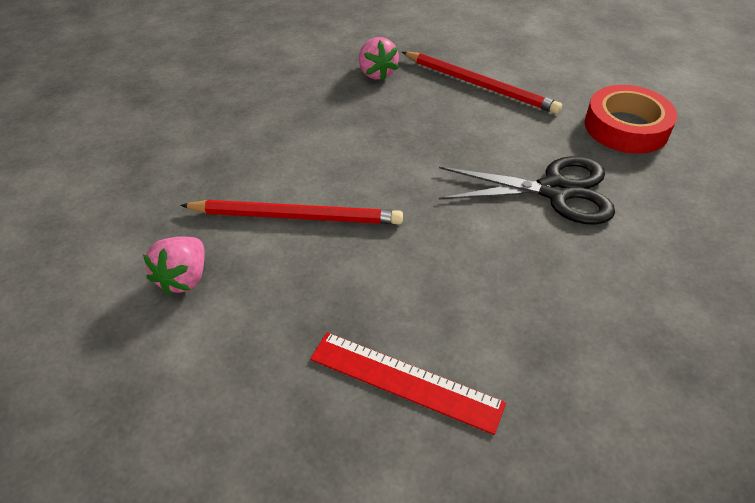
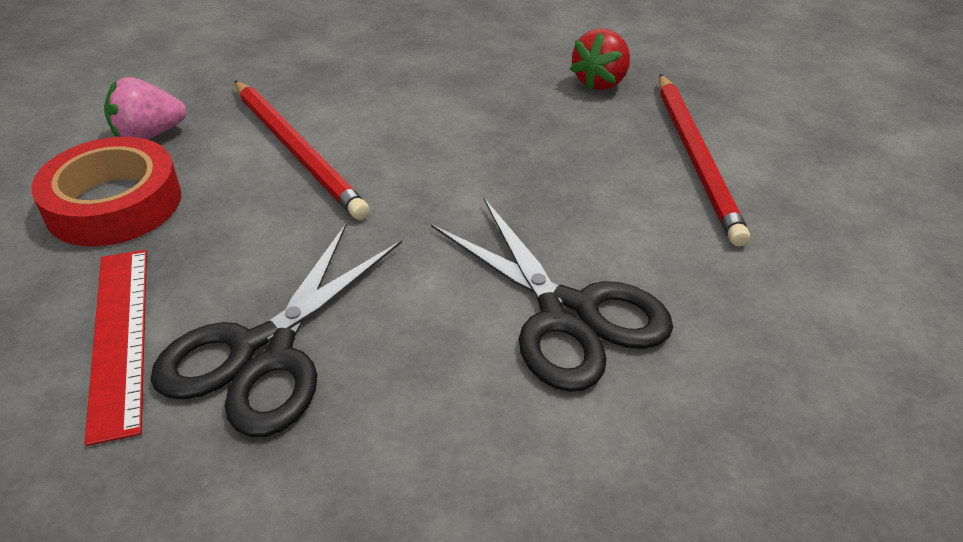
camera: 50 degrees right, 5 degrees down
(377, 73) = (601, 82): pink strawberry -> red strawberry
(481, 318) = (264, 353): none -> black scissors
(626, 127) = (809, 325): red tape -> red tape (114, 203)

